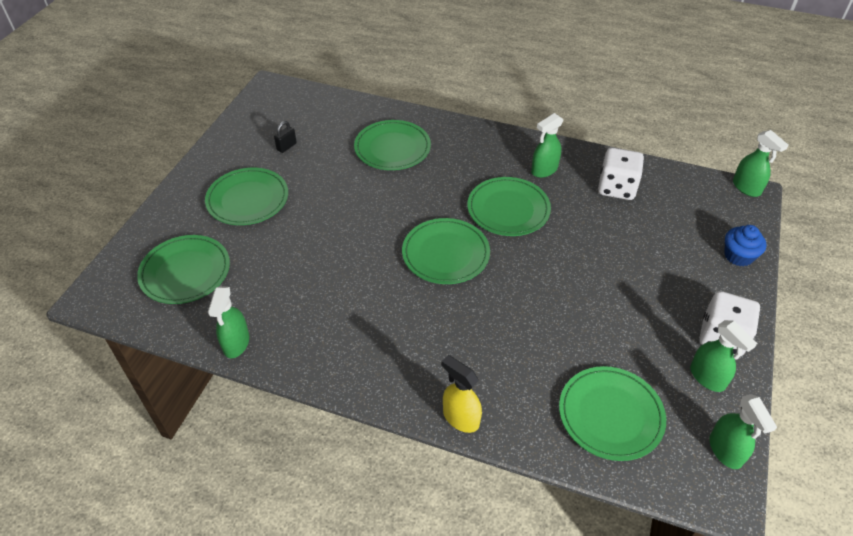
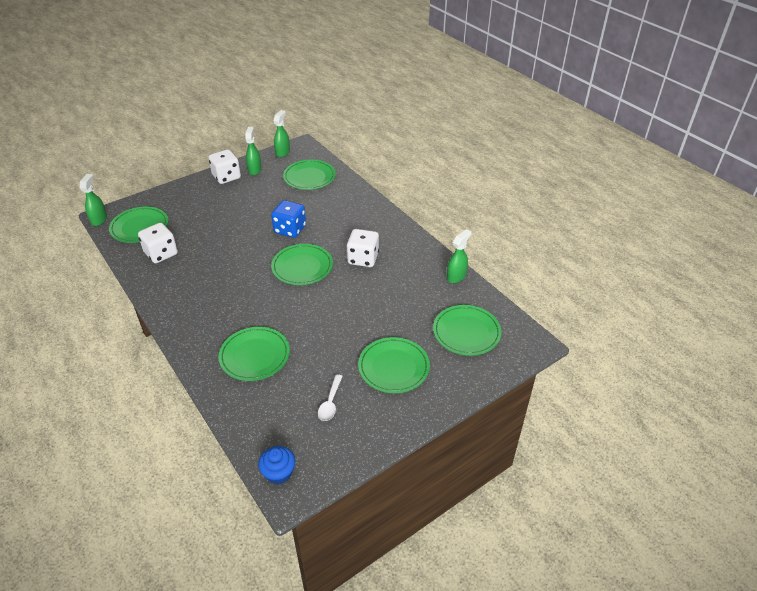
camera: 145 degrees left, 5 degrees down
(286, 147) = (330, 403): black padlock -> white spoon
(382, 304) = (363, 258): none -> white dice
(460, 418) = (371, 202): yellow spray bottle -> none
(508, 209) = (237, 273): green plate -> green plate (139, 227)
(520, 297) = (290, 229): none -> blue dice
(544, 170) = (182, 285): green spray bottle -> none
(738, 256) = (164, 196): blue cupcake -> blue cupcake (278, 473)

